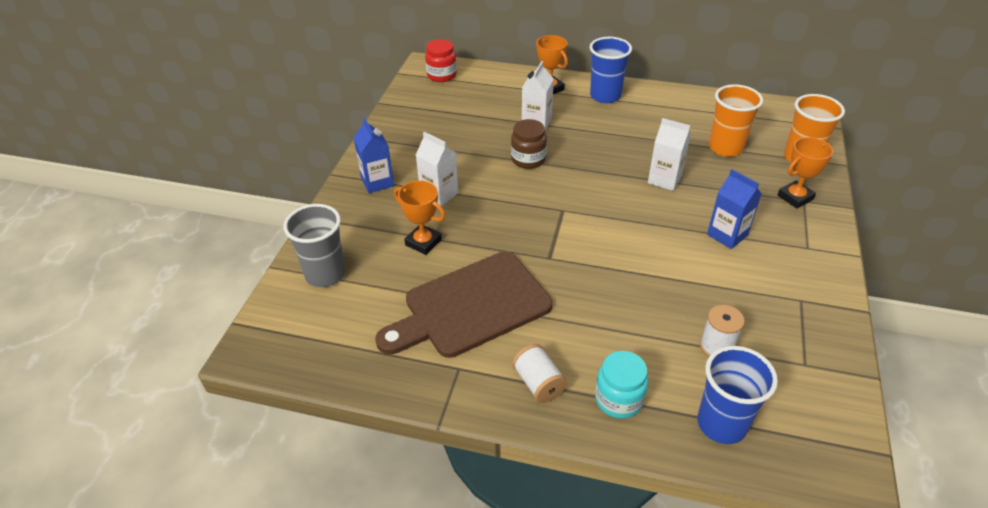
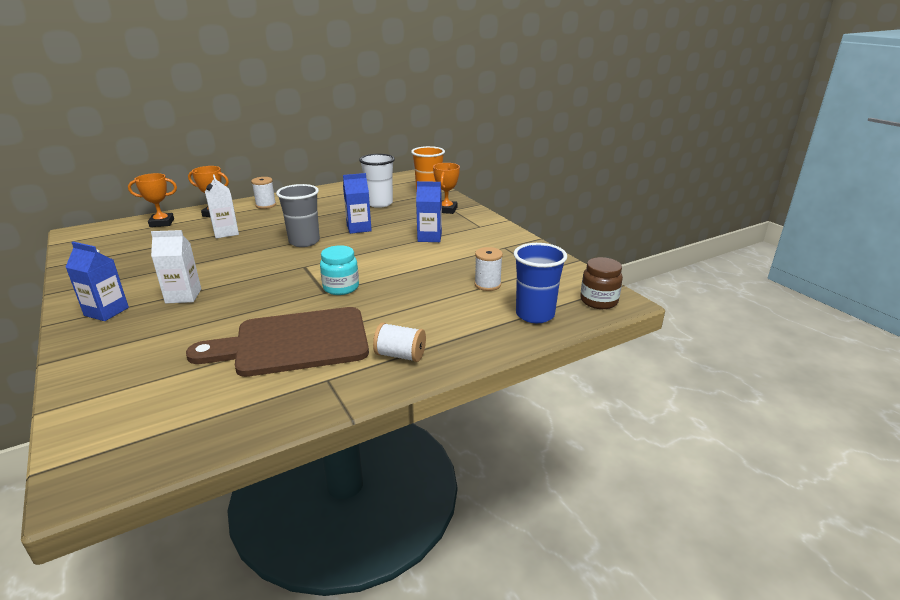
camera: 45 degrees left, 15 degrees down
(325, 274) = (116, 388): grey cup -> grey cup (304, 242)
(423, 242) = (202, 327): orange trophy -> orange trophy (162, 223)
(441, 75) = (101, 234): red jar -> none
(470, 306) = (293, 343): brown cutting board -> brown cutting board turned 60 degrees clockwise
(528, 159) = (243, 252): brown jar -> brown jar (599, 301)
(605, 96) = (266, 205): blue cup -> white spool
(618, 399) = (464, 335): turquoise jar -> turquoise jar (341, 287)
(664, 179) = (359, 228): white carton -> blue carton
(725, 148) = (379, 203): orange cup -> white cup

